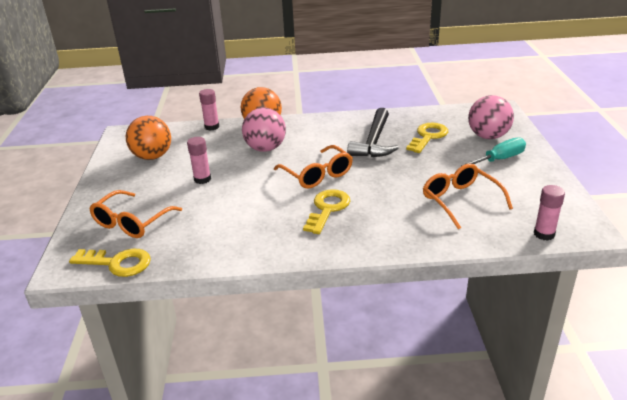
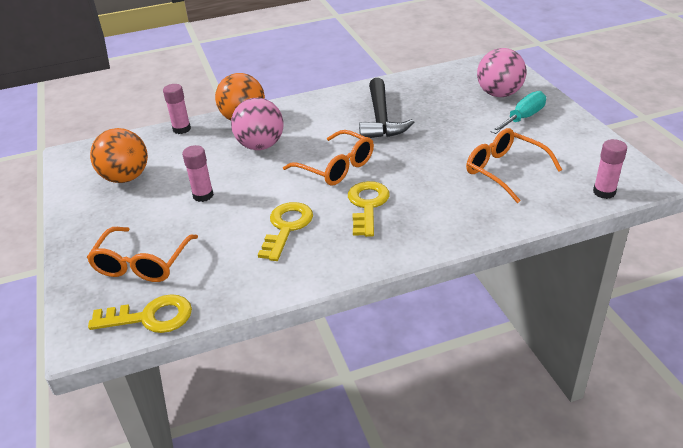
camera: 15 degrees left, 5 degrees up
(428, 136) = (436, 103): yellow key -> yellow key (287, 227)

